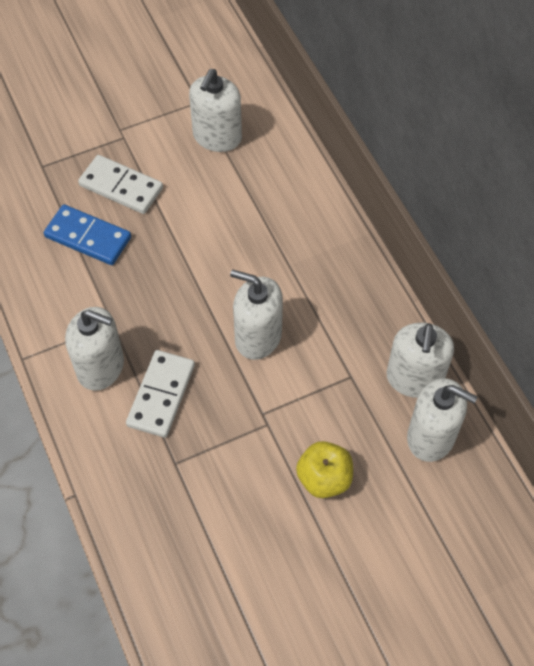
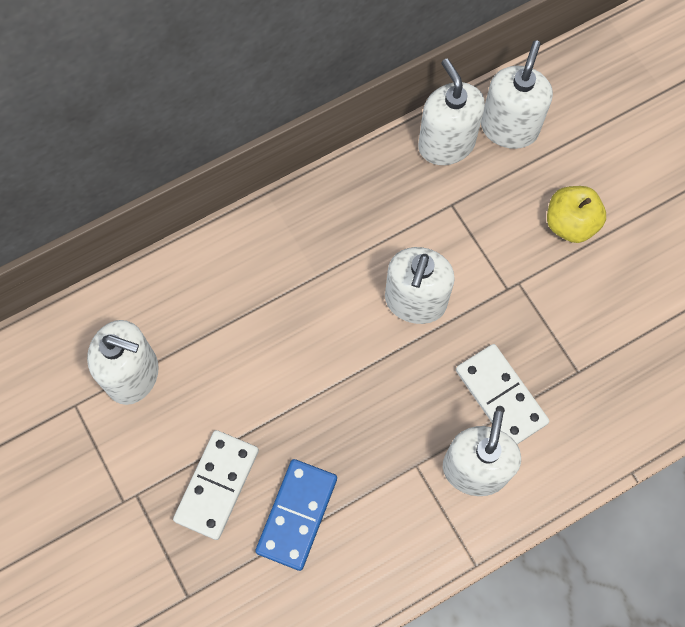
camera: 95 degrees left, 10 degrees up
(161, 395) = (501, 396): white domino -> white domino turned 45 degrees clockwise
(414, 378) = (446, 144): white soap dispenser -> white soap dispenser turned 120 degrees counterclockwise

